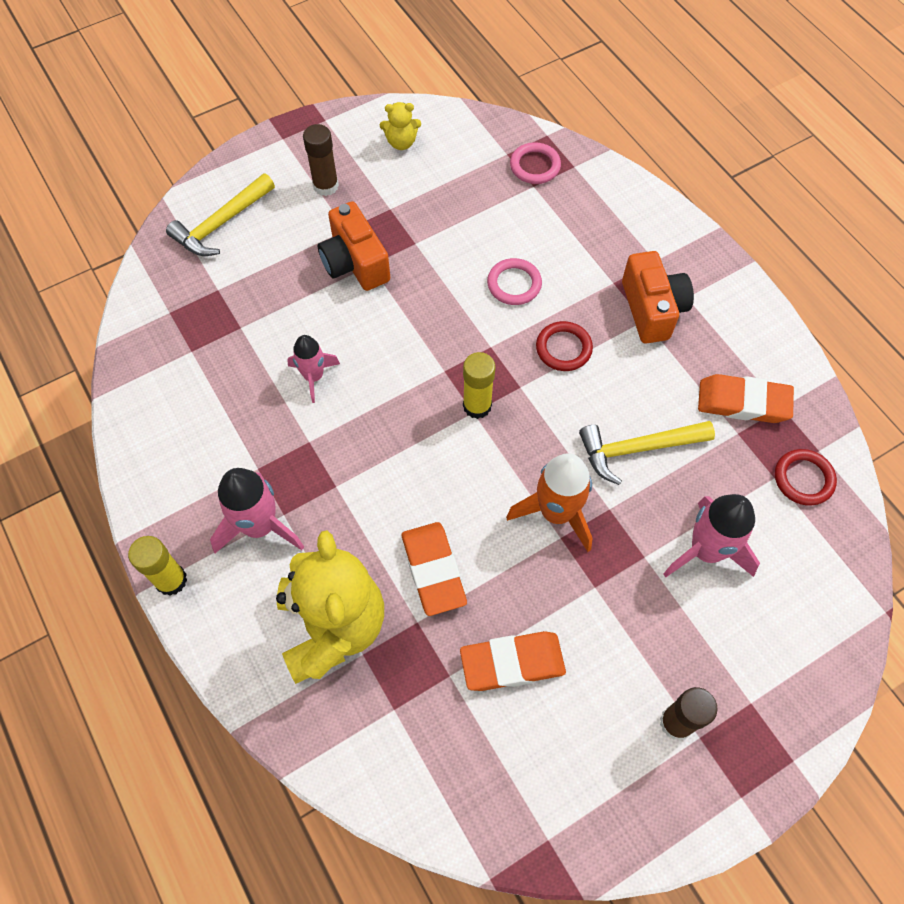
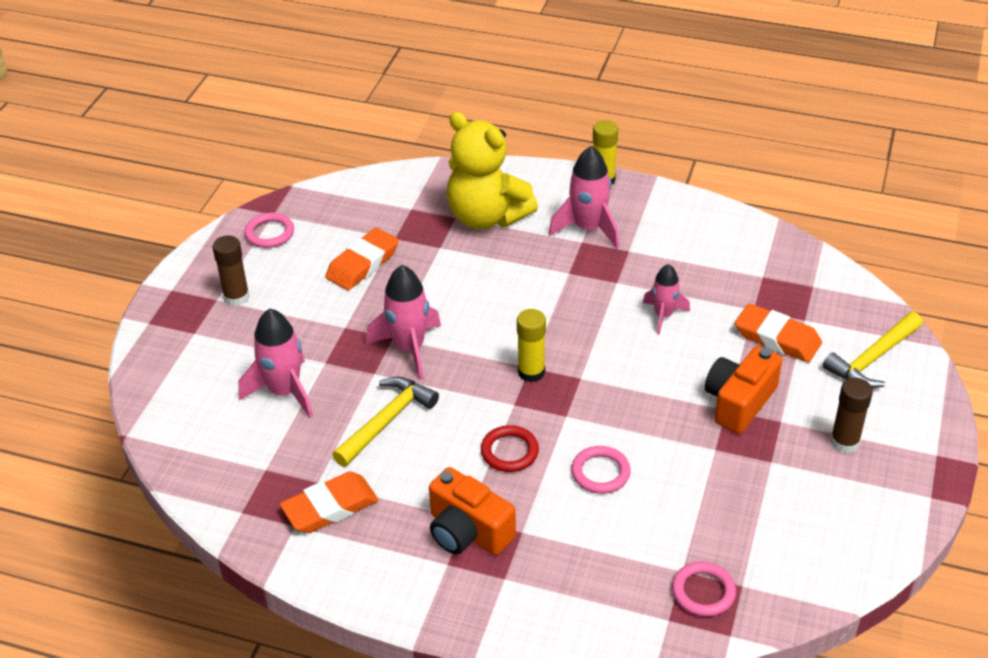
camera: 140 degrees right, 20 degrees down
(221, 224) = (872, 359): yellow hammer -> yellow hammer turned 135 degrees counterclockwise
(355, 263) = (739, 402): orange camera -> orange camera turned 75 degrees counterclockwise
(401, 142) = (842, 525): yellow teddy bear -> none
(433, 570) = (457, 273): orange eraser -> orange eraser (777, 338)
(556, 512) = (409, 348): orange rocket -> pink rocket
(575, 804) = (269, 233): none -> pink ring
(803, 479) = (241, 482): red ring -> none

